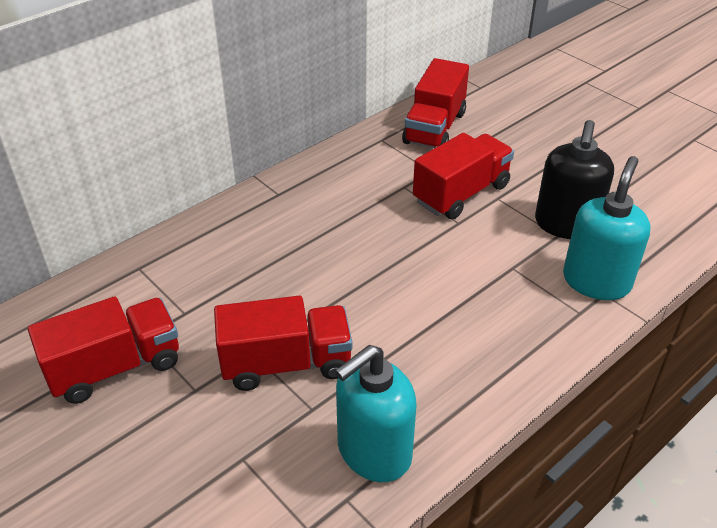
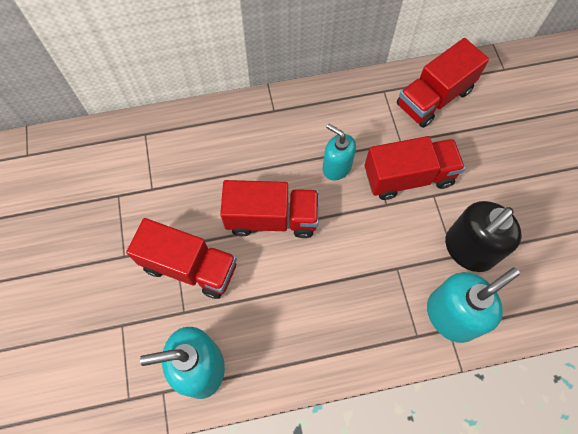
camera: 30 degrees right, 25 degrees up
(115, 367) = (88, 211): red truck -> red truck (271, 218)
(383, 213) = (336, 167): none -> turquoise soap dispenser

